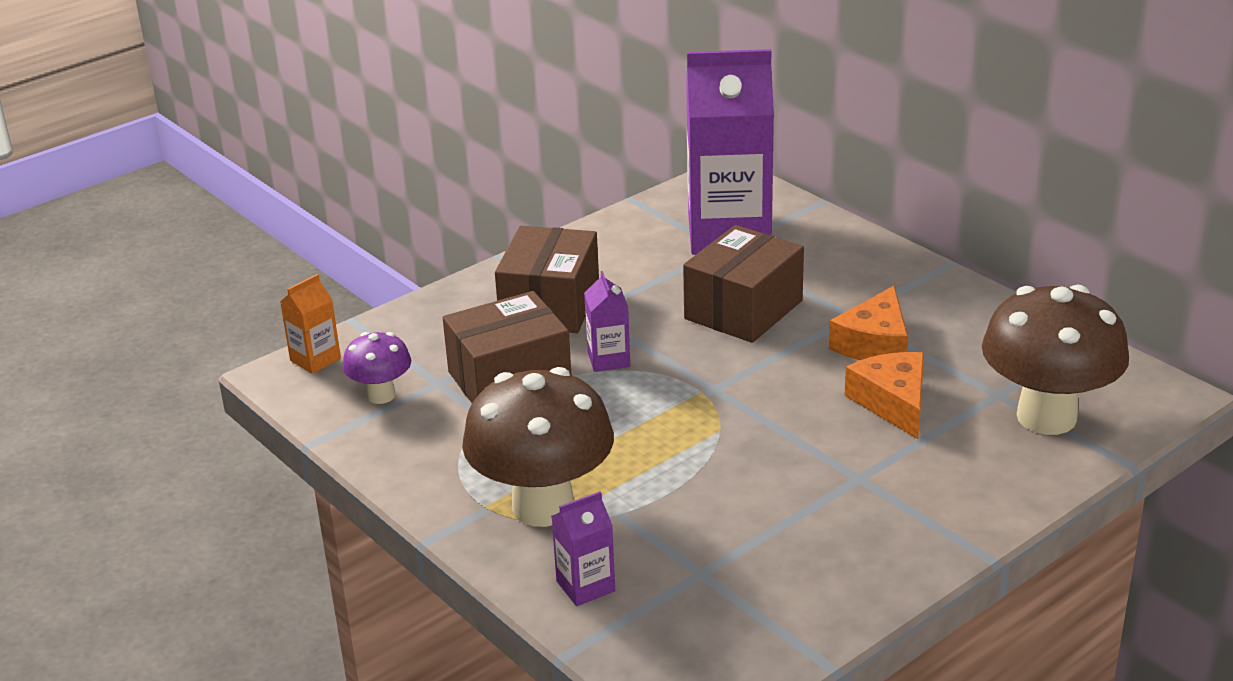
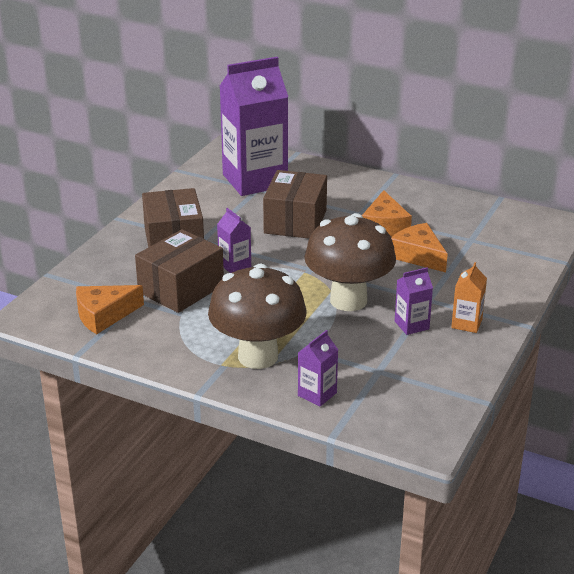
camera: 25 degrees left, 0 degrees up
(315, 360) = (42, 303): orange carton -> orange carton (466, 323)
(381, 395) = (104, 315): purple mushroom -> orange cheese
(803, 513) = (411, 325): none -> purple carton
(1046, 417) = (505, 246): brown mushroom -> brown mushroom (348, 300)

